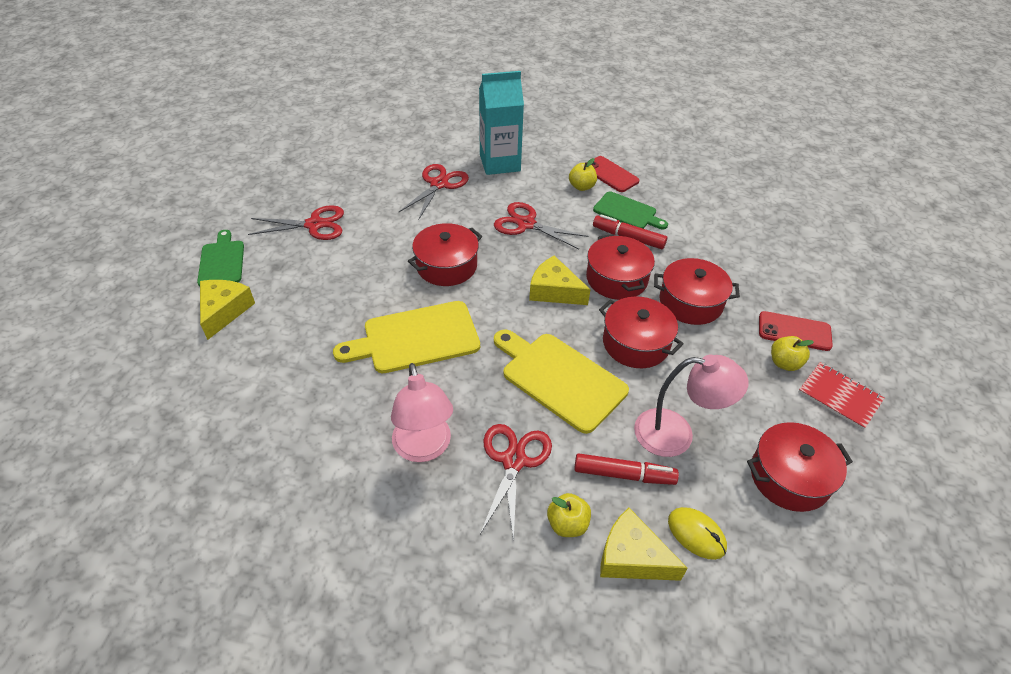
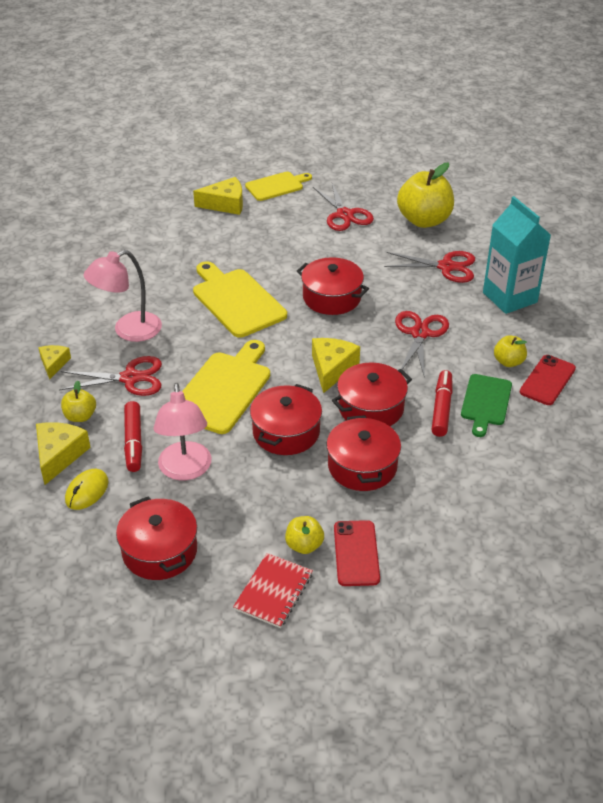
camera: 75 degrees right, 5 degrees down
(222, 261) = (276, 186): green cutting board -> yellow cutting board
(360, 178) = (424, 220): none -> yellow apple
(457, 542) = (54, 364): none -> yellow cheese

